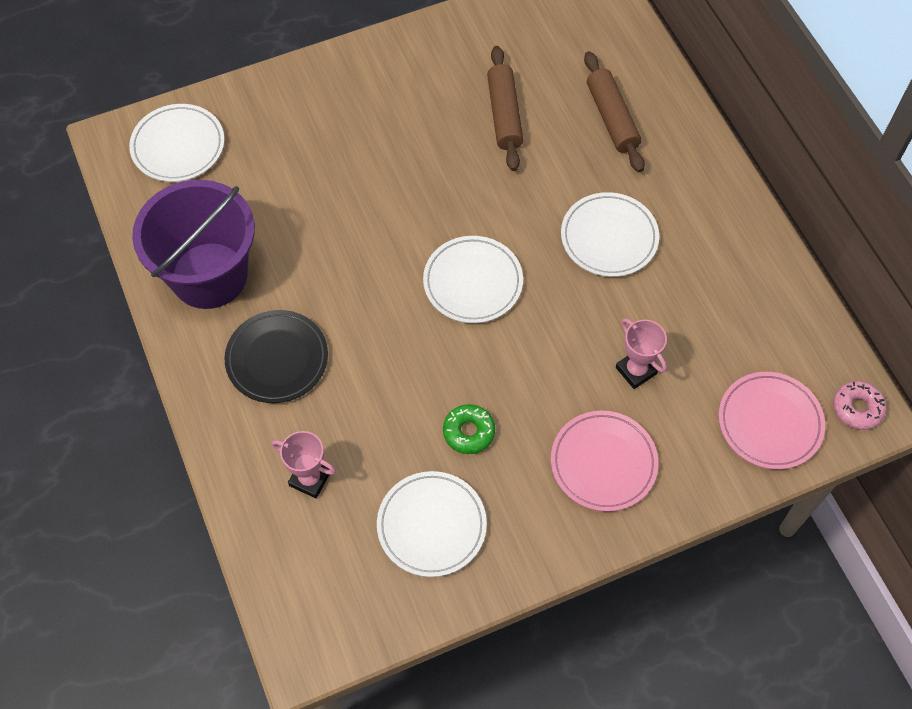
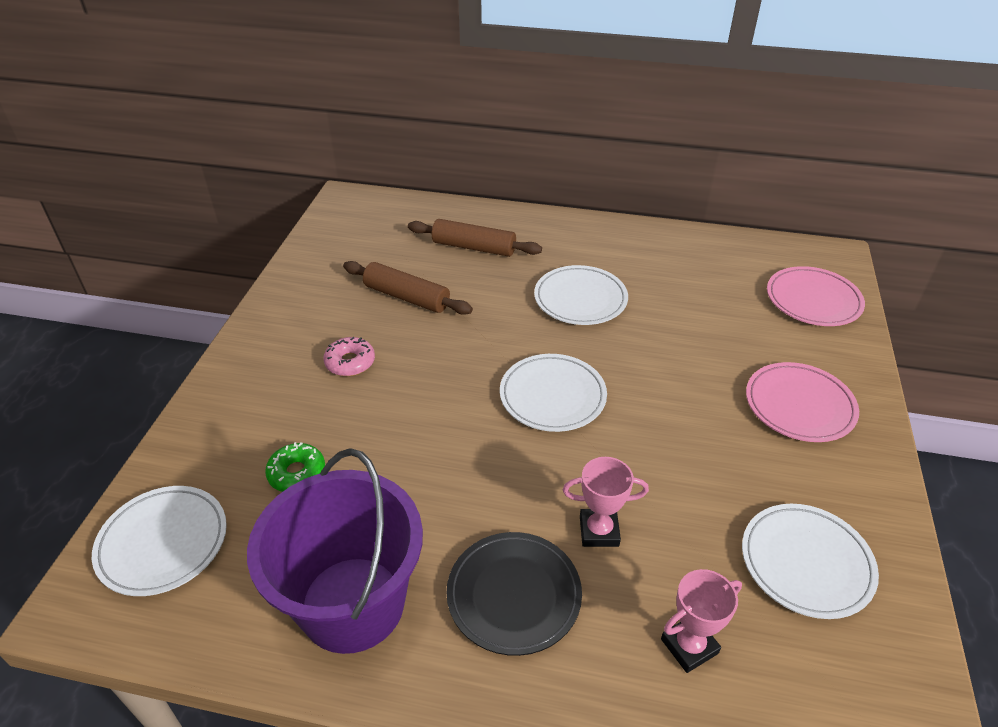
camera: 55 degrees left, 20 degrees down
(468, 432) = (712, 479): green donut -> green donut (297, 473)
(636, 370) = (718, 344): pink trophy -> pink trophy (599, 531)
(857, 408) = (825, 257): pink donut -> pink donut (350, 362)

